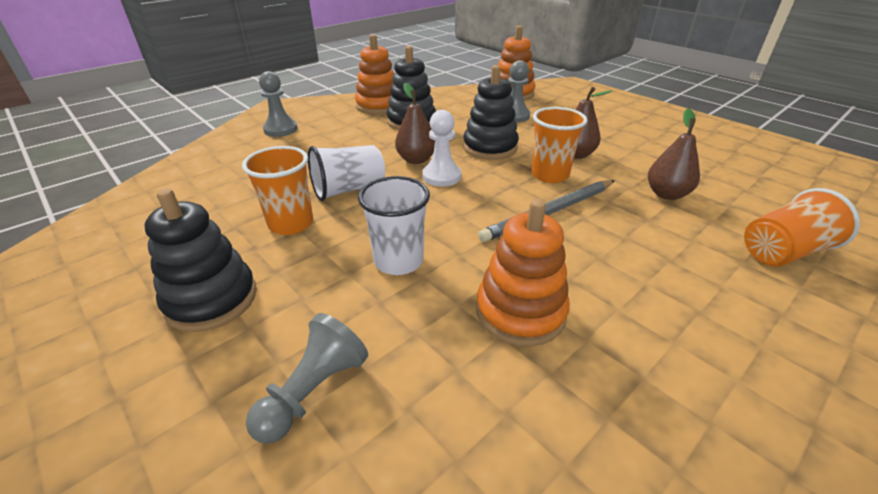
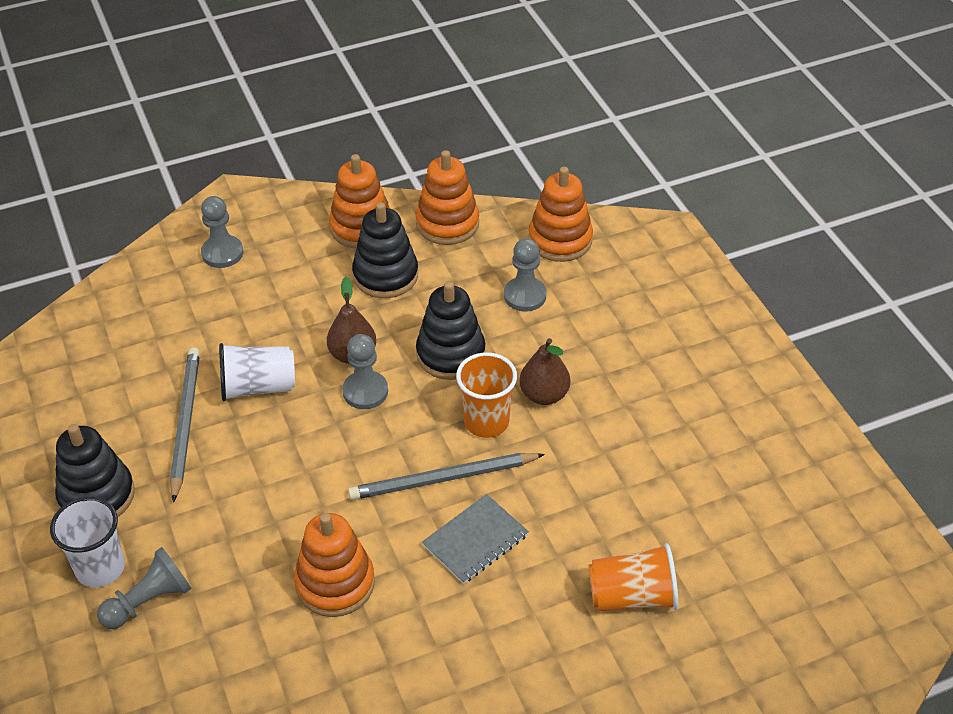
camera: 20 degrees right, 10 degrees up
(291, 224) = (185, 422): orange cup -> grey pencil
(398, 261) = (263, 499): white cup -> white cup (100, 568)
(435, 97) = (447, 223): none -> orange stacking toy
(441, 176) = (365, 391): white pawn -> grey pawn
(616, 245) = (475, 540): none -> grey notebook
(666, 194) = (591, 488): brown pear -> none

